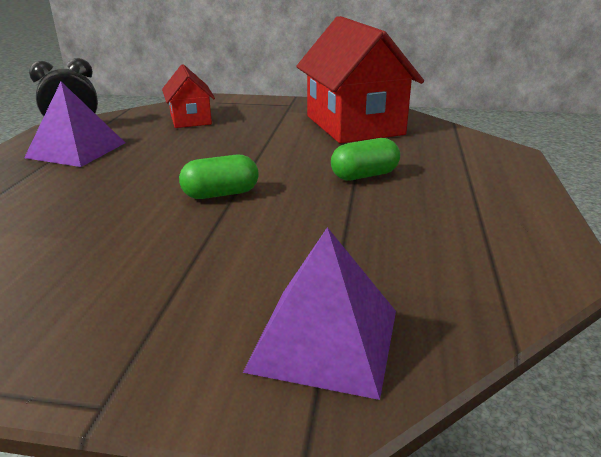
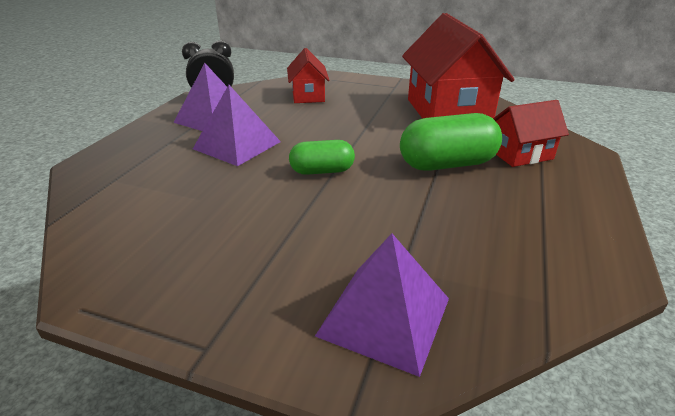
camera: 10 degrees right, 5 degrees up
(111, 175) = (237, 145): none -> purple pyramid
(364, 175) = (447, 164): green capsule -> green capsule, size x1.60
(442, 159) = (520, 154): none -> red house

